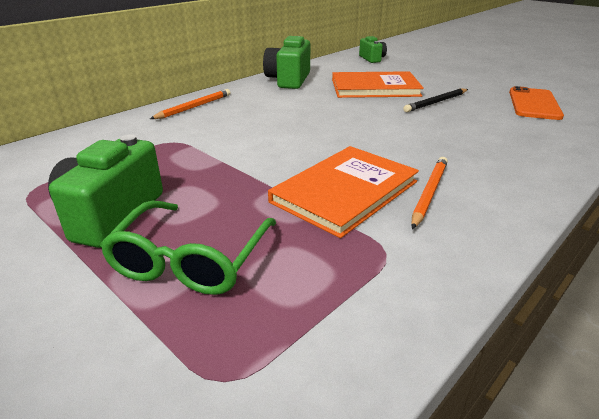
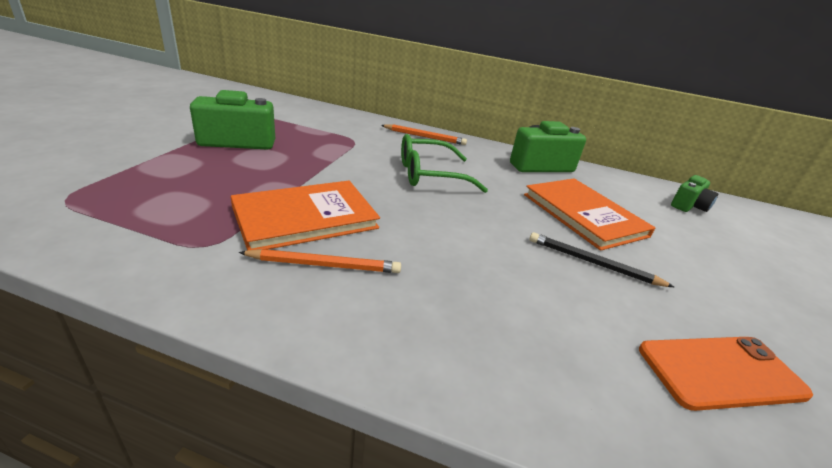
camera: 60 degrees right, 0 degrees up
(191, 259) = (189, 172): green glasses -> green glasses (430, 174)
(345, 192) = (305, 217): orange book -> orange book turned 45 degrees counterclockwise

